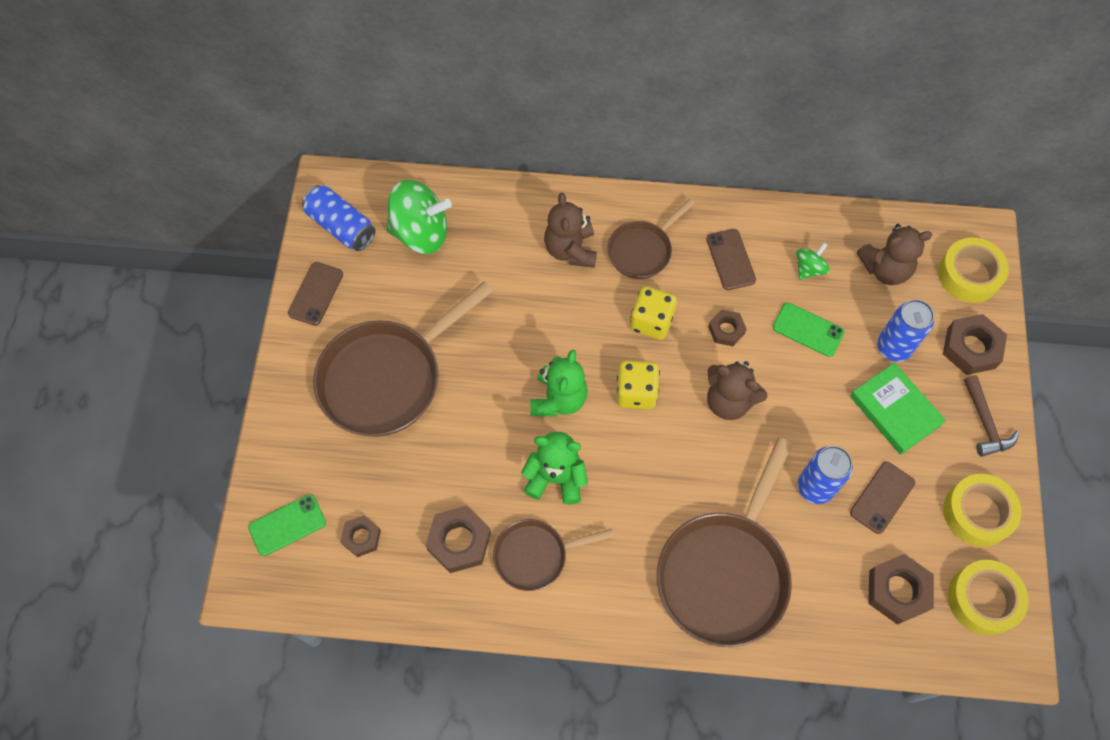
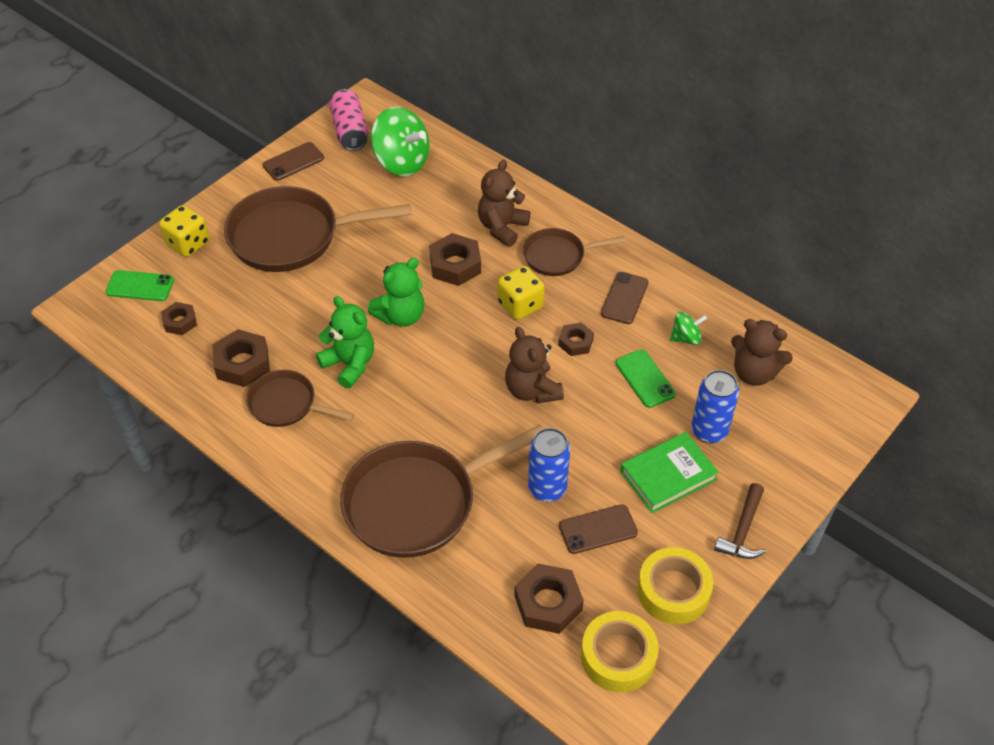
camera: 35 degrees right, 15 degrees down
(341, 226) = (350, 131): blue can -> pink can
(636, 392) = (464, 344): yellow dice -> yellow dice (188, 244)
(895, 410) = (668, 475): green book -> green book turned 60 degrees clockwise
(969, 275) = (829, 417): yellow tape -> none
(971, 348) = (781, 470): brown nut -> brown nut (455, 265)

